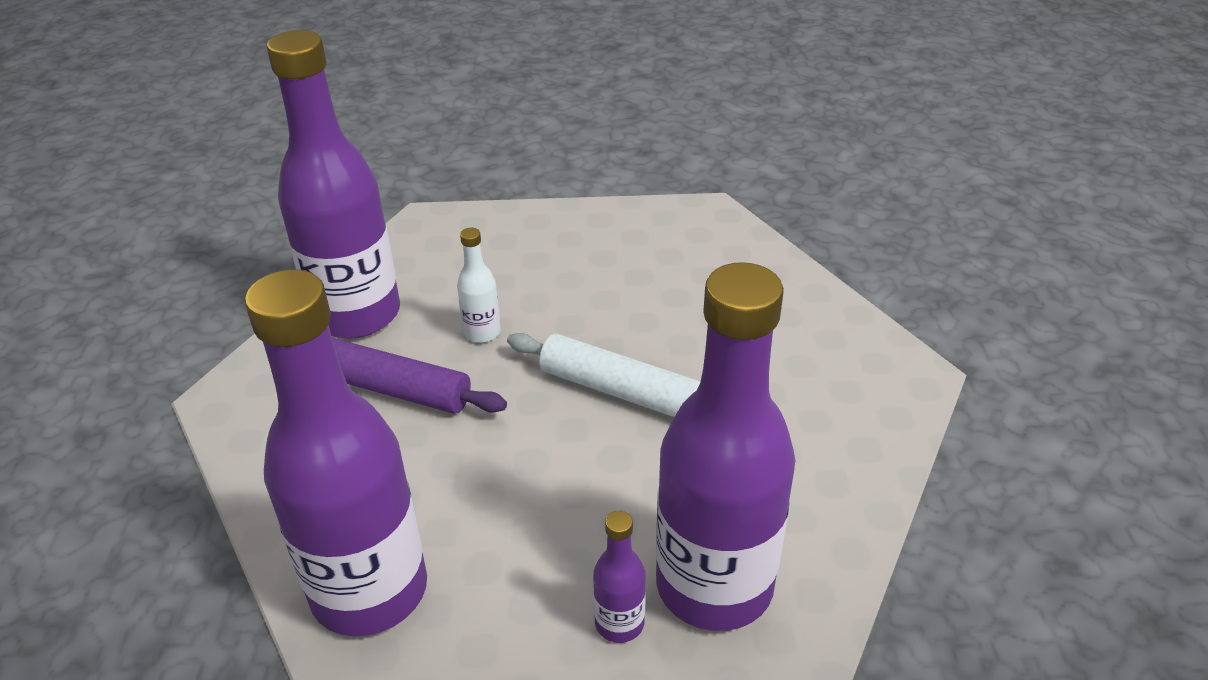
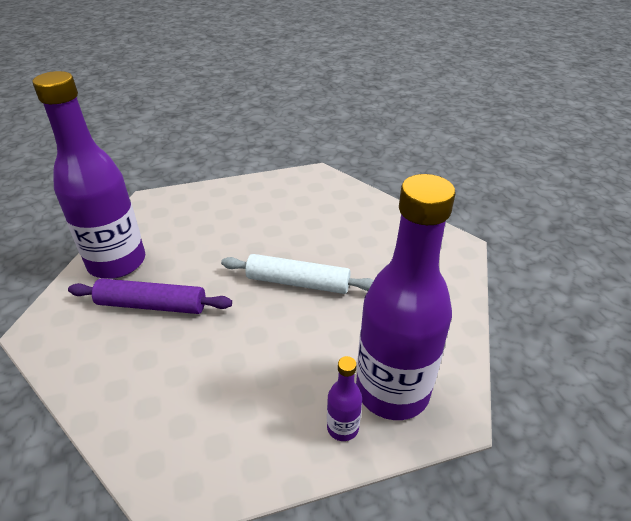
camera: 15 degrees left, 0 degrees up
(369, 591) = (171, 442): purple bottle -> none
(482, 332) = (202, 261): white bottle -> none

